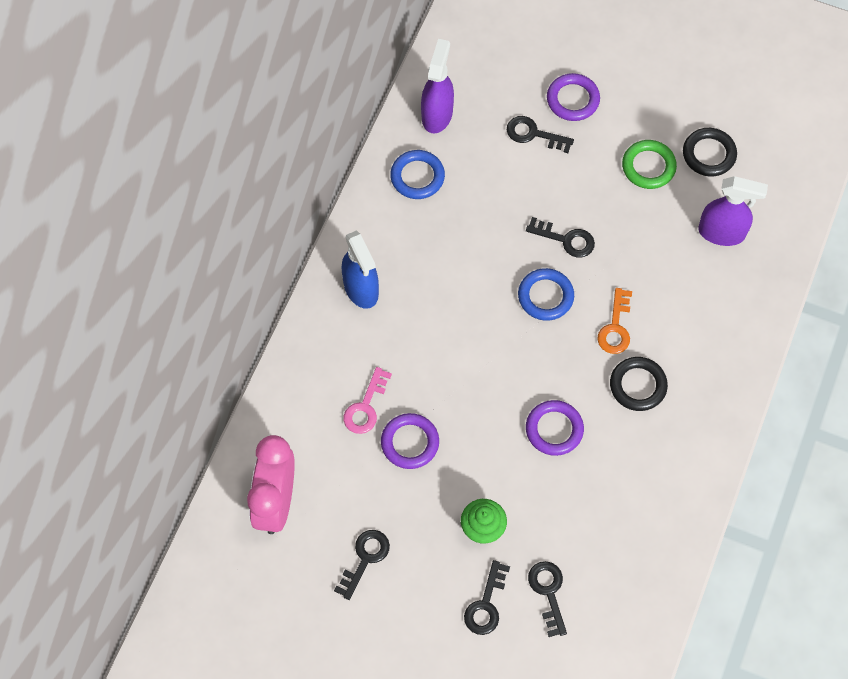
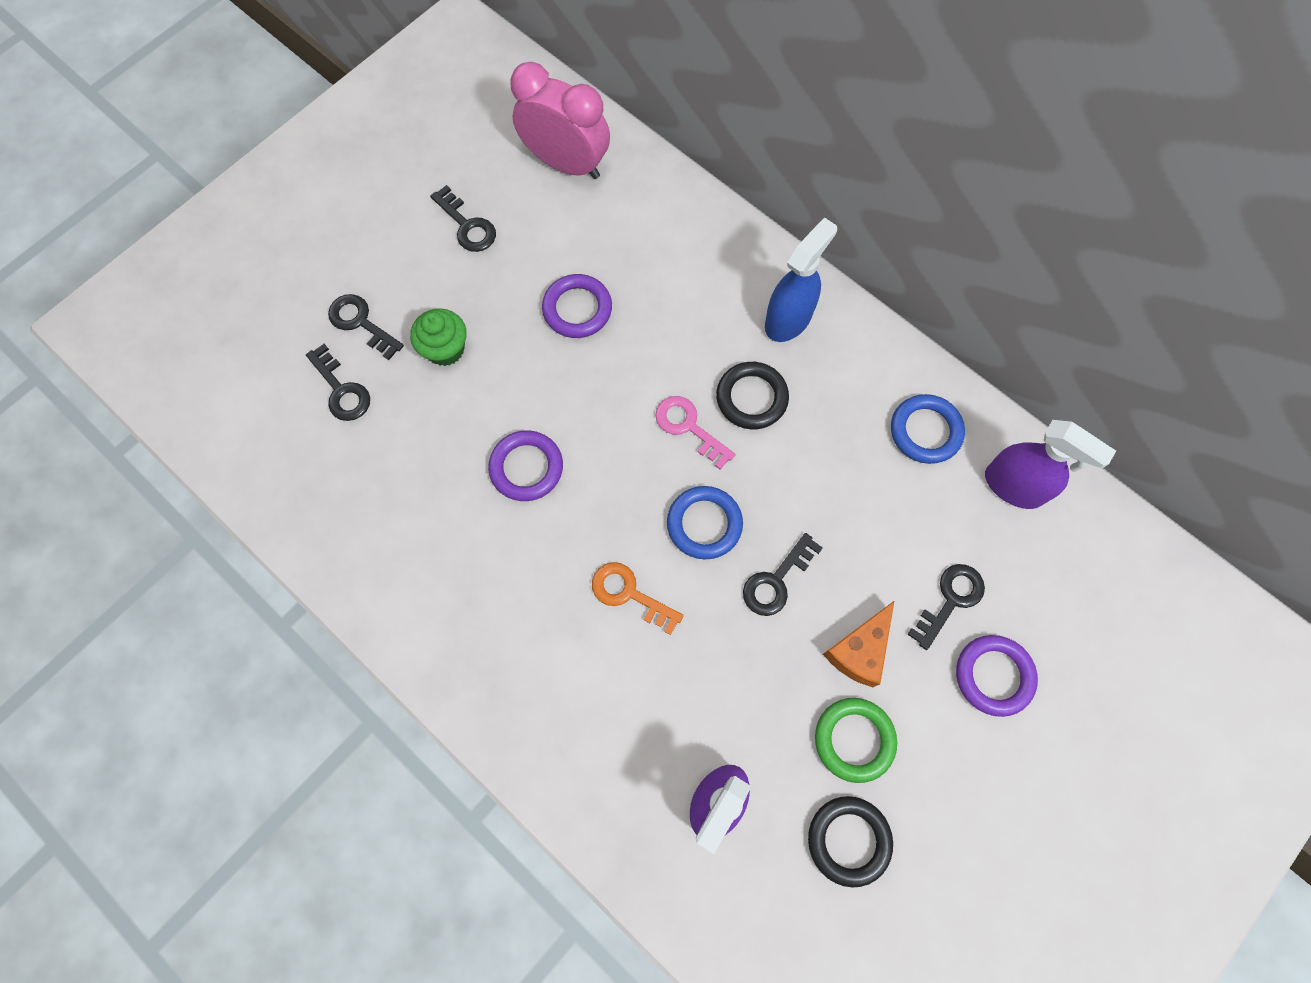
camera: 110 degrees right, 5 degrees up
(361, 289) = (788, 319): blue spray bottle -> blue spray bottle turned 135 degrees clockwise
(366, 406) = (639, 279): pink key -> pink key (689, 427)
(548, 593) = (341, 389): black key -> black key turned 45 degrees clockwise
(590, 178) = (859, 650): none -> orange cheese
(638, 385) = (540, 589): black ring -> black ring (751, 398)

